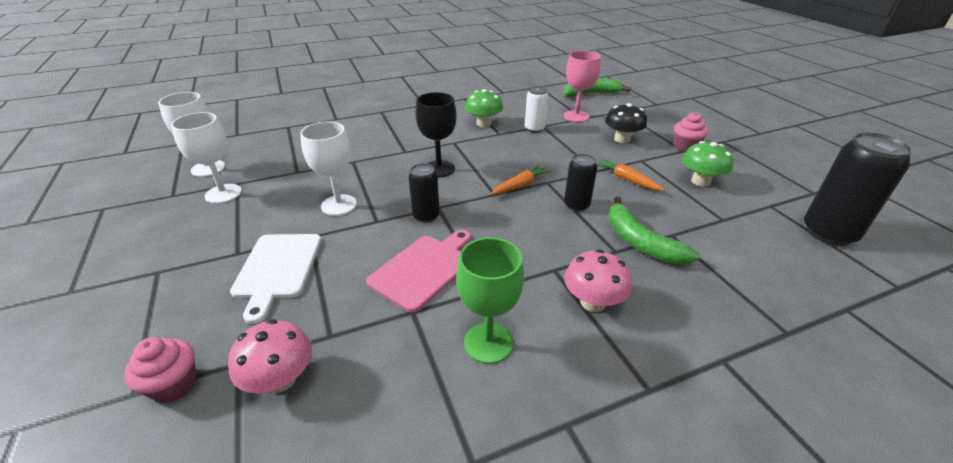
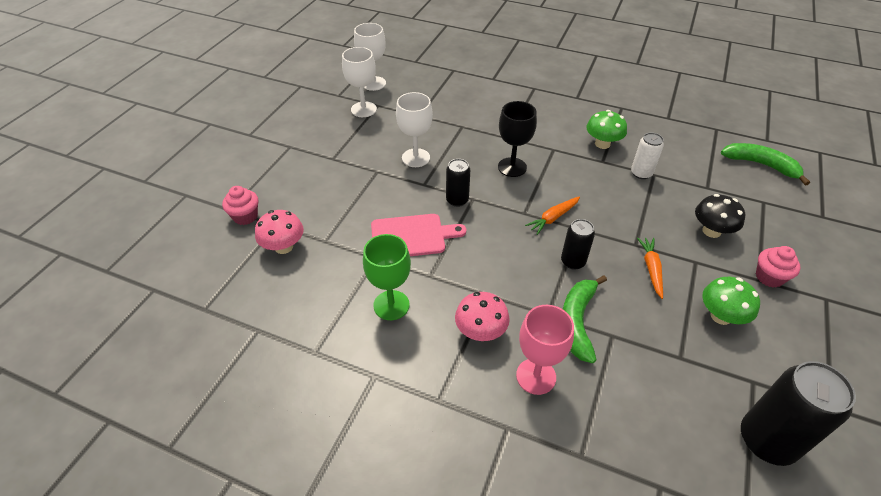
camera: 45 degrees right, 10 degrees up
(277, 269) = (341, 182): white cutting board -> none
(520, 185) = (553, 218): orange carrot -> orange carrot turned 135 degrees clockwise
(576, 116) = (703, 182): pink goblet -> pink goblet (536, 376)

